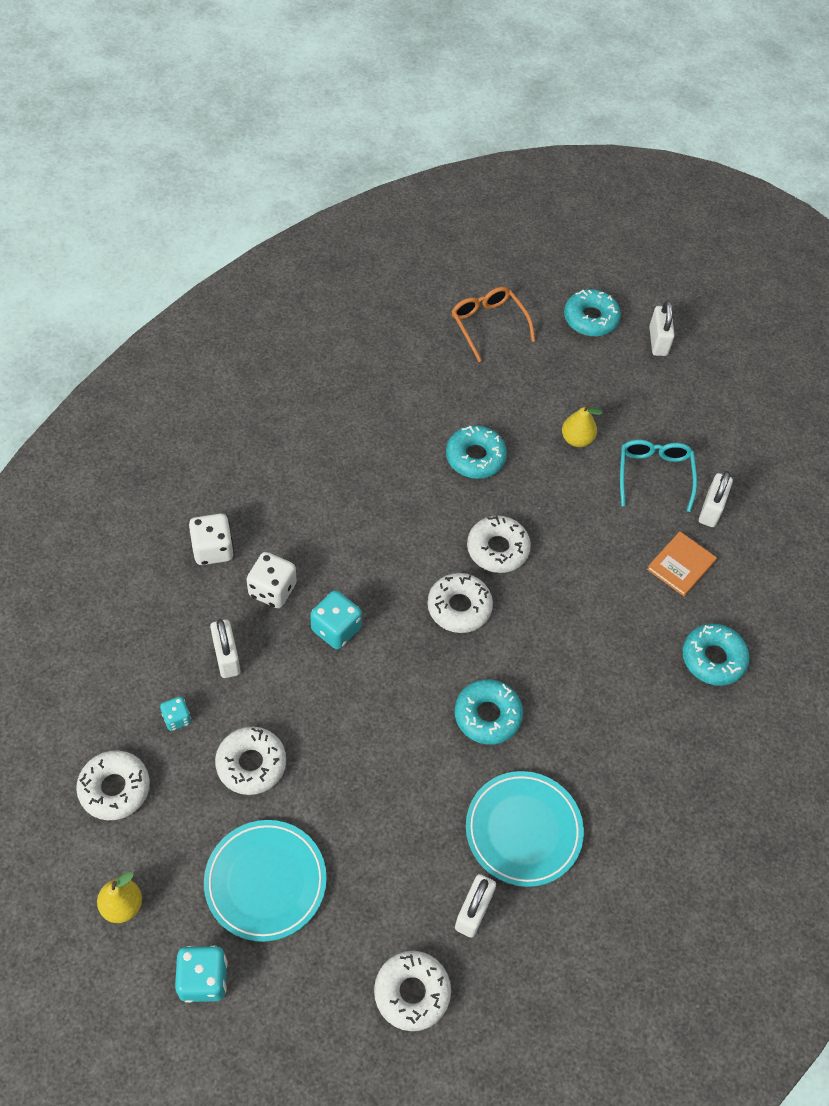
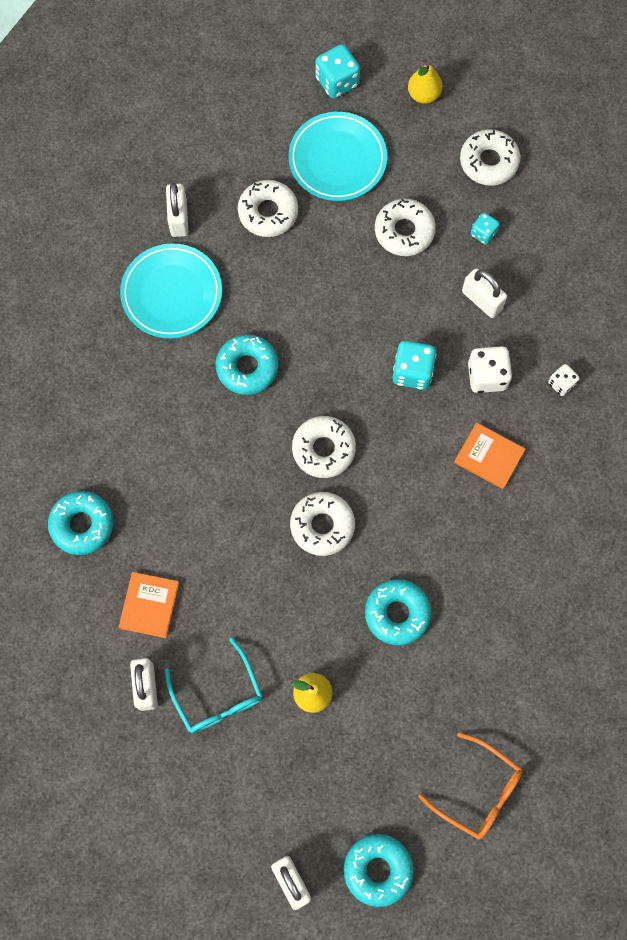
camera: 155 degrees right, 15 degrees up
(213, 549) = (561, 384): white dice -> white dice, size x0.59
(319, 527) = (489, 457): none -> orange book
(412, 992) = (192, 145): white donut -> white donut (268, 212)

